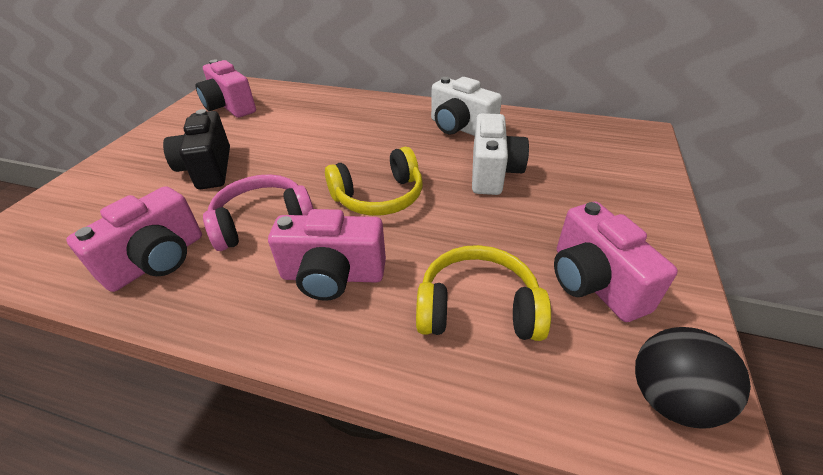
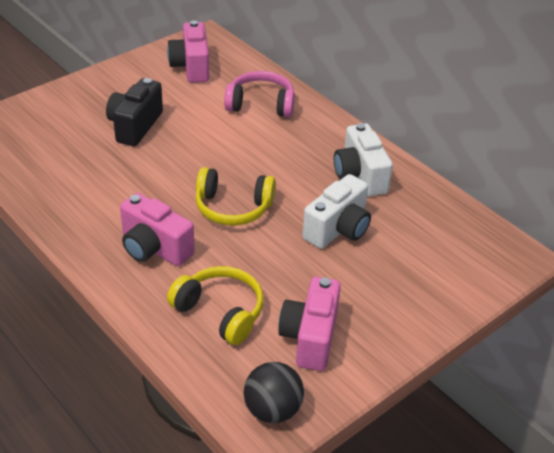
camera: 30 degrees right, 0 degrees up
(157, 260) = (62, 186): pink camera -> none
(263, 222) = (141, 189): pink headphones -> pink headphones (261, 104)

